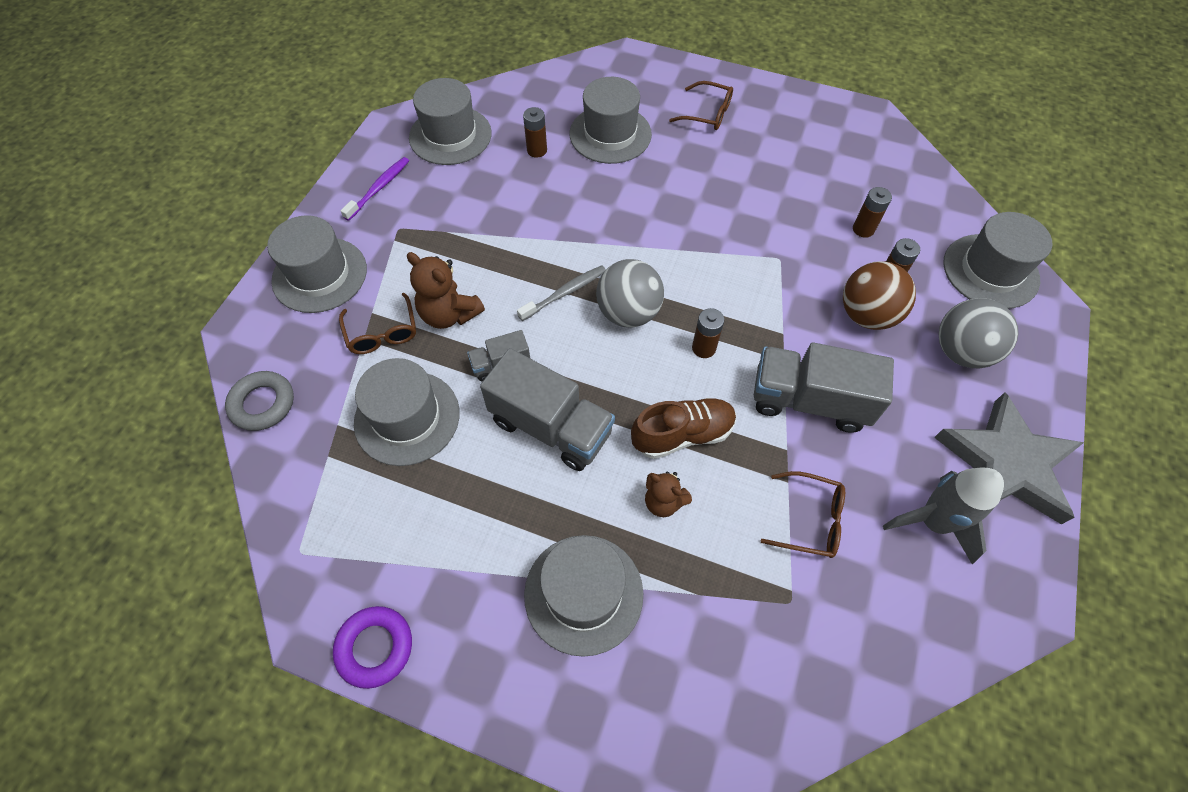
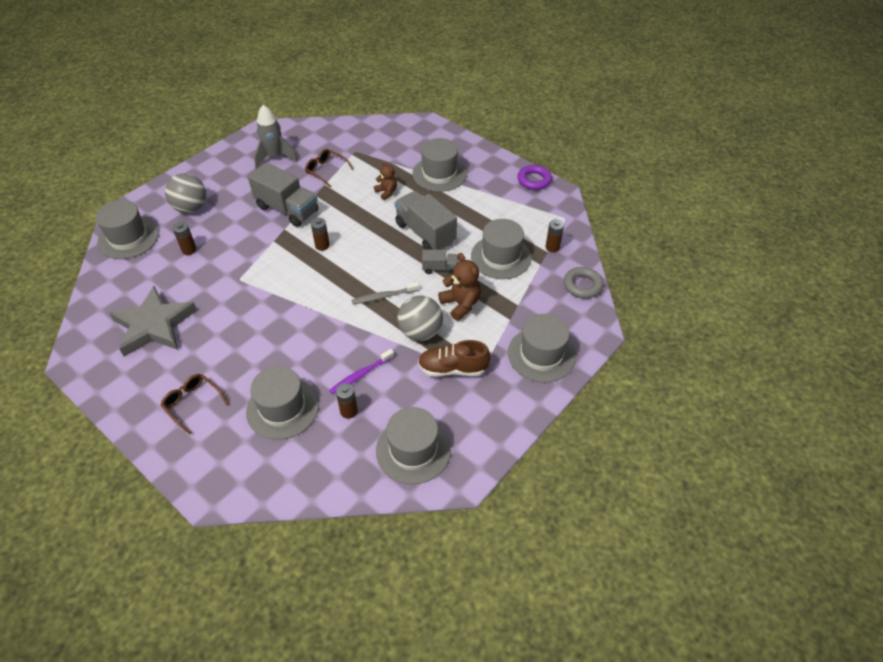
camera: 160 degrees left, 10 degrees down
(379, 188) = (486, 414): purple toothbrush -> purple toothbrush (361, 375)
(382, 332) = (505, 305): brown glasses -> none
(628, 313) = (352, 274): grey ball -> grey ball (420, 332)
(682, 434) = (360, 213): brown shoe -> brown shoe (452, 369)
(863, 229) = (172, 281): brown battery -> brown battery (552, 247)
(867, 315) = (220, 236): brown ball -> none
(1006, 464) = (222, 165): grey star -> grey star (154, 325)

